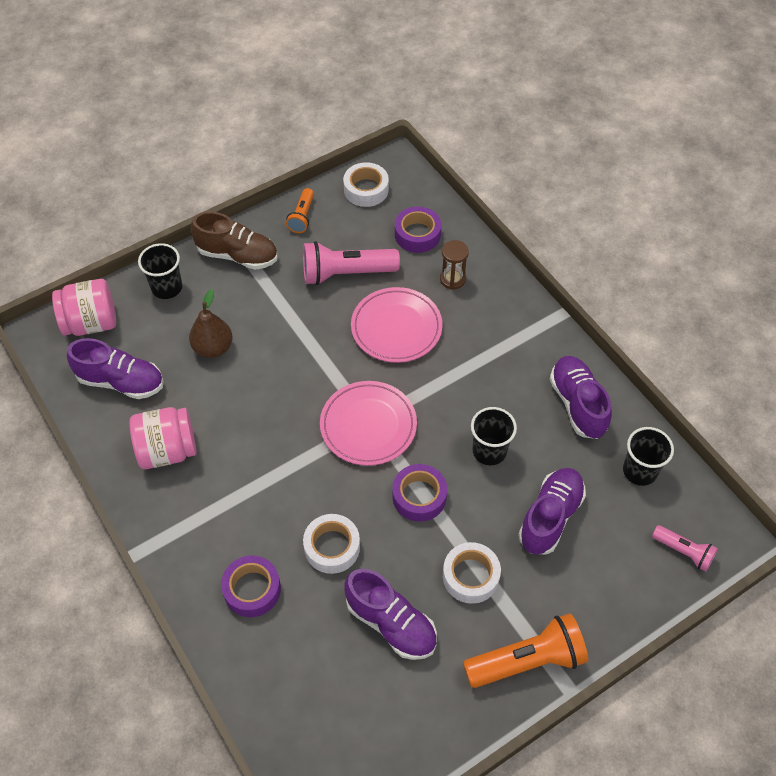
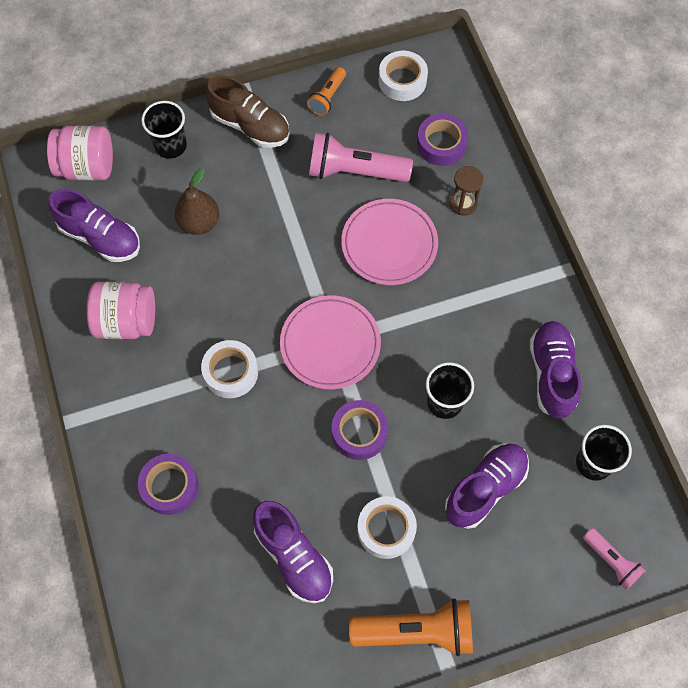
camera: 15 degrees right, 10 degrees up
(332, 547) = (258, 463): white tape -> white tape (230, 372)

